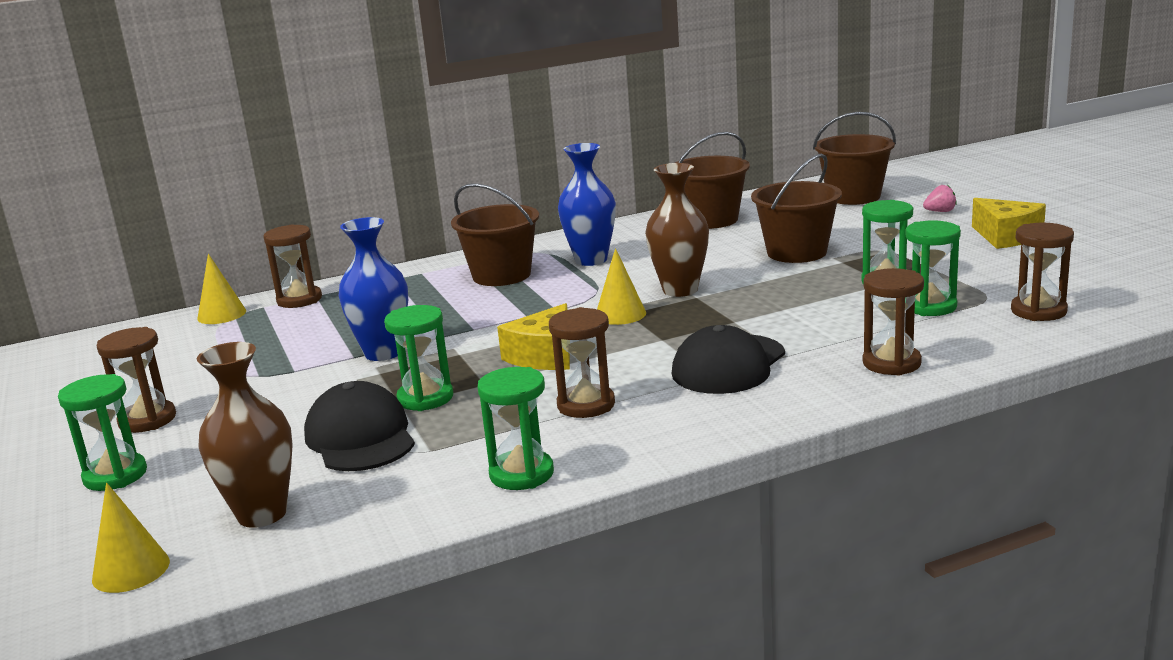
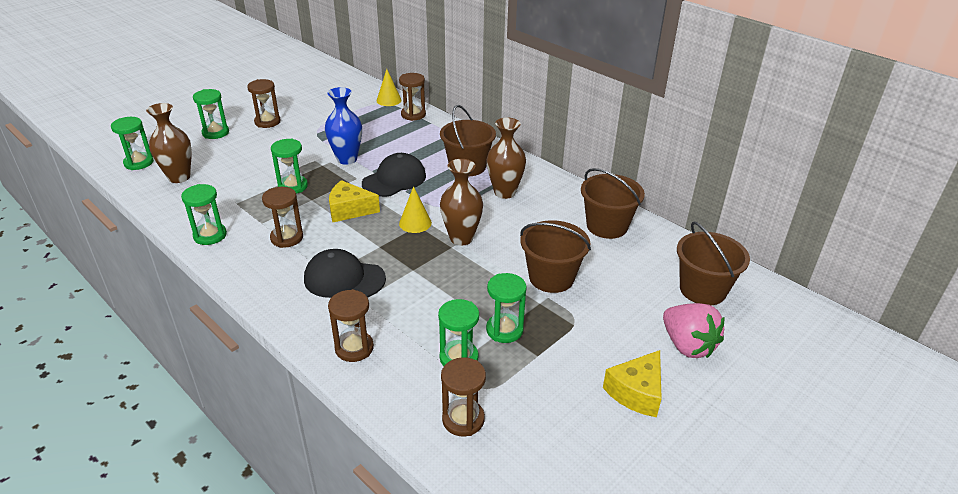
camera: 65 degrees right, 15 degrees up
(131, 570) = (139, 163): yellow cone -> green hourglass
(360, 437) = (250, 180): black cap -> black cap (394, 179)
(591, 260) = (504, 192): blue vase -> brown vase
(940, 211) = (687, 345): pink strawberry -> pink strawberry, size x2.18

